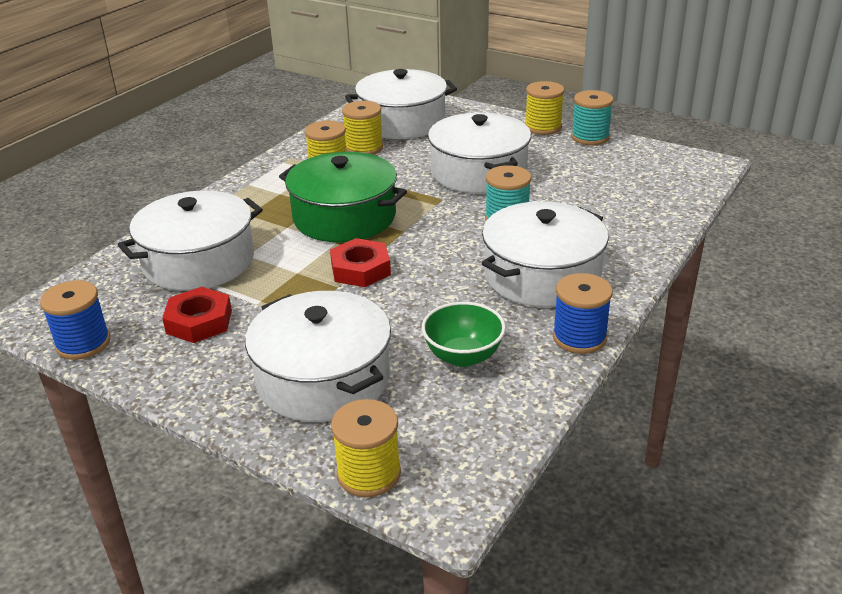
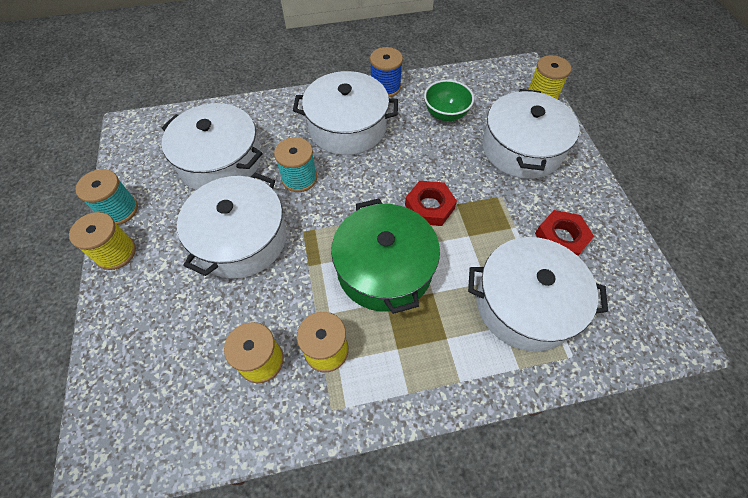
camera: 135 degrees left, 25 degrees up
(83, 343) = (646, 275): blue spool -> none
(402, 122) = (175, 378): white pot -> white pot (220, 161)

